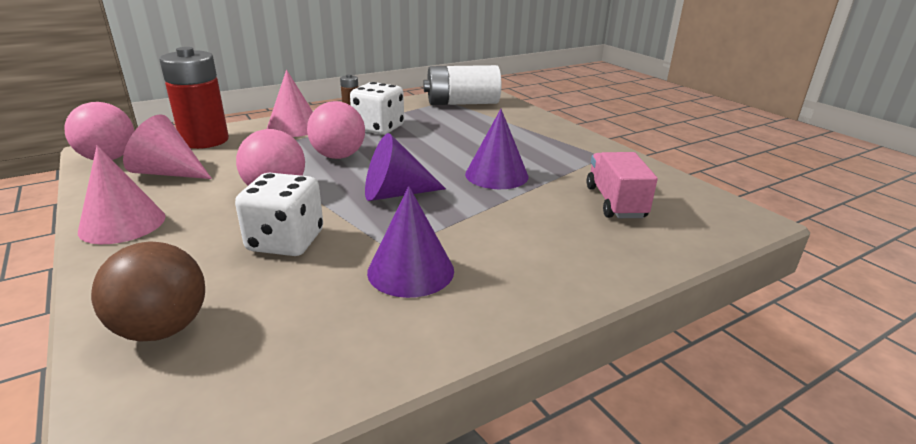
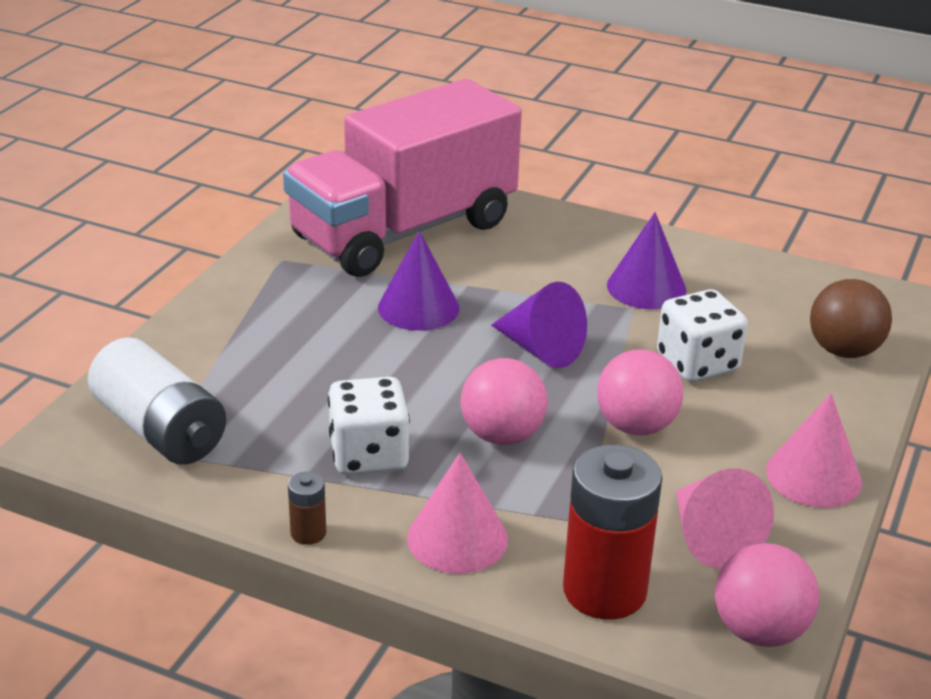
camera: 125 degrees left, 5 degrees up
(615, 202) = (404, 231): pink truck -> pink truck, size x2.33

